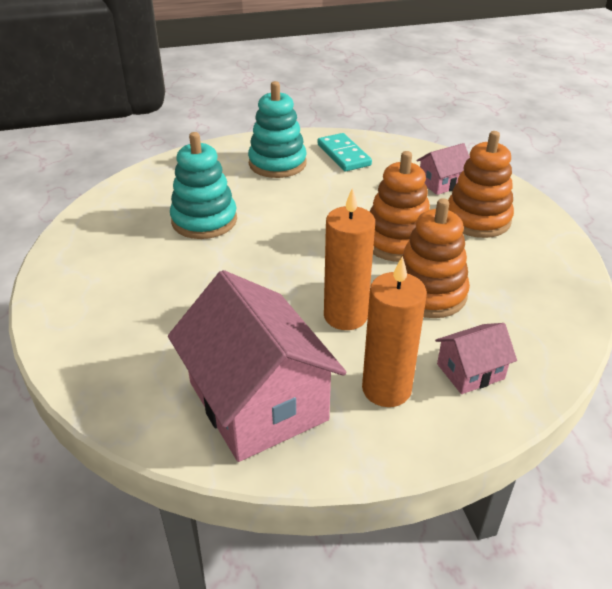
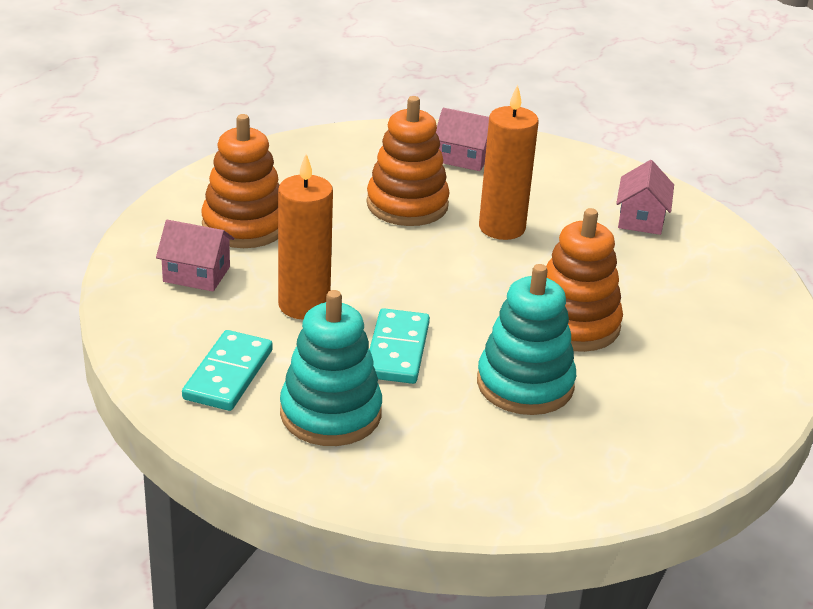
camera: 140 degrees left, 5 degrees down
(257, 401) = (641, 219): pink house -> pink house, size x0.47
(290, 202) = (397, 350): none -> turquoise domino
(386, 389) = (538, 179): orange candle -> orange candle (304, 305)
(397, 242) = (358, 251): orange stacking toy -> orange stacking toy (574, 324)

